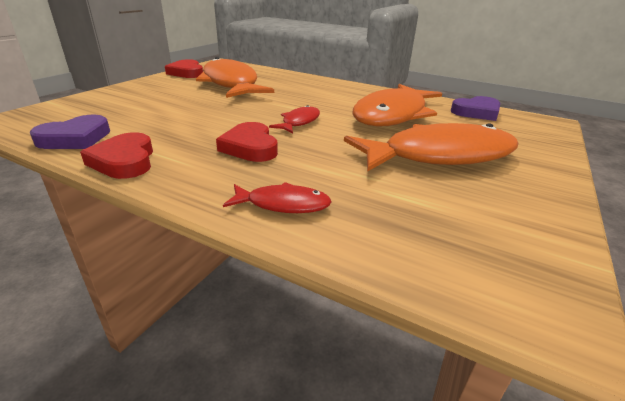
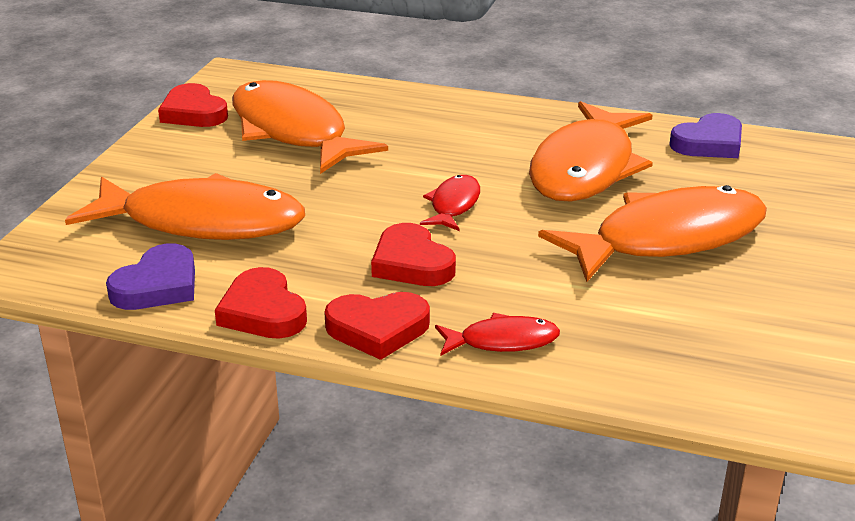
camera: 10 degrees left, 0 degrees up
(140, 112) = (203, 222): none -> orange fish
(193, 182) = (378, 329): none -> red heart

